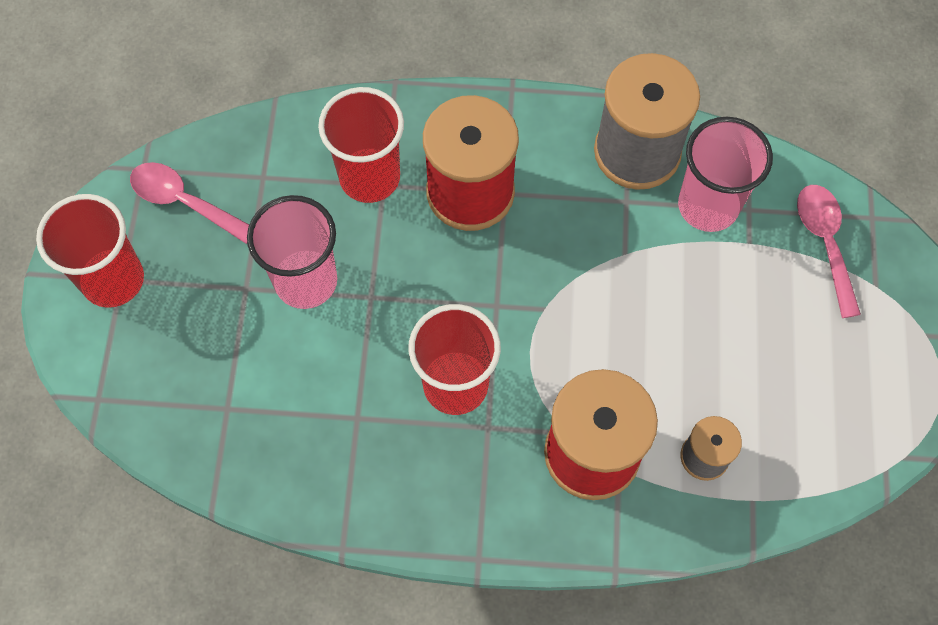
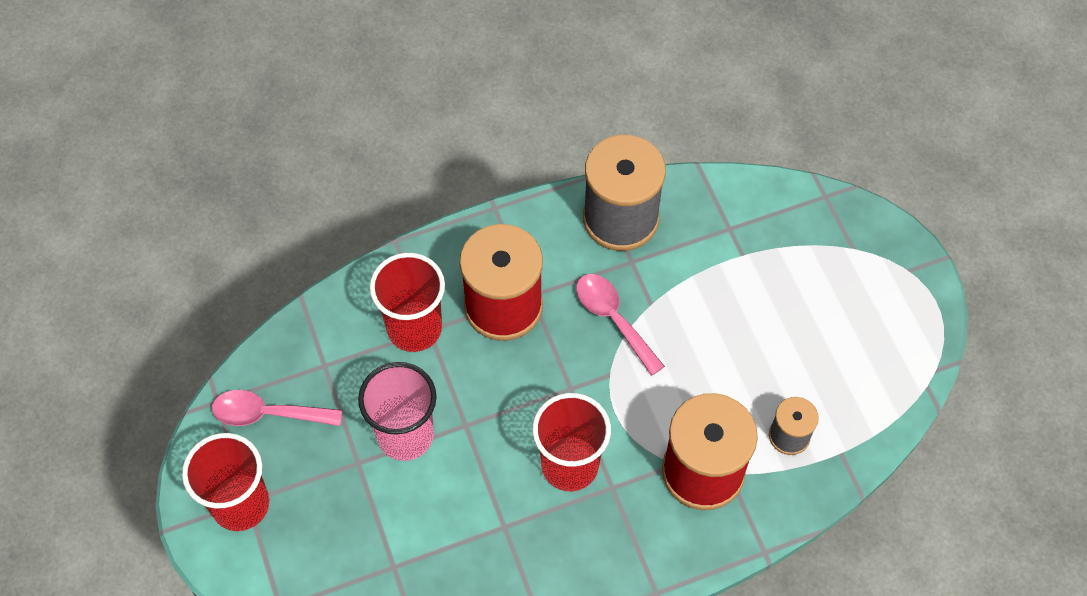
camera: 25 degrees left, 5 degrees down
(708, 206) = (697, 239): pink cup -> none
(824, 243) = (799, 231): pink spoon -> pink spoon (613, 319)

